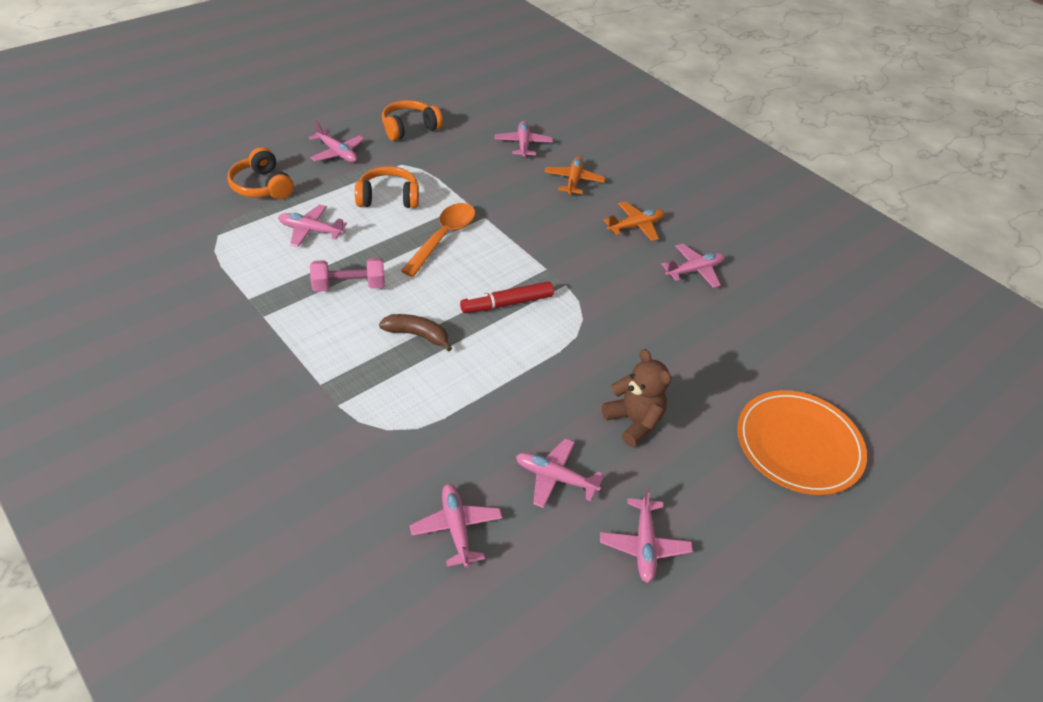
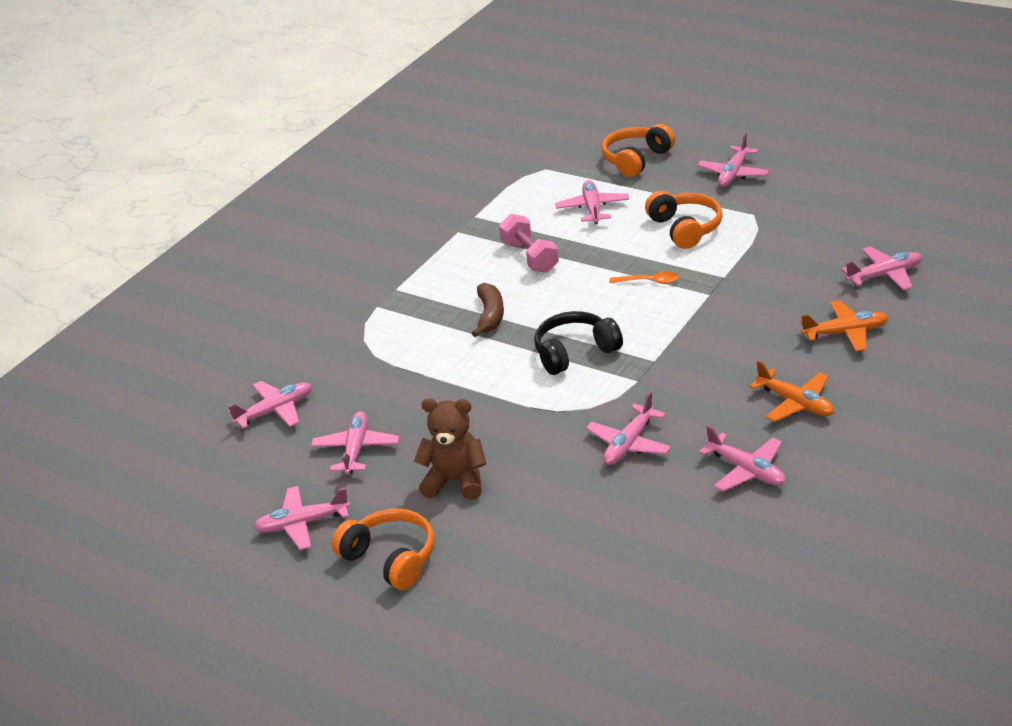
camera: 80 degrees right, 10 degrees down
(409, 128) = (829, 195): orange headphones -> orange headphones (390, 558)
(443, 238) = (649, 281): orange spoon -> orange spoon, size x0.50
(507, 304) = (575, 352): red marker -> black headphones
(634, 421) = (455, 481): brown teddy bear -> brown teddy bear turned 120 degrees counterclockwise
(638, 313) = (629, 444): none -> pink plane
(798, 444) = (491, 612): orange plate -> none

